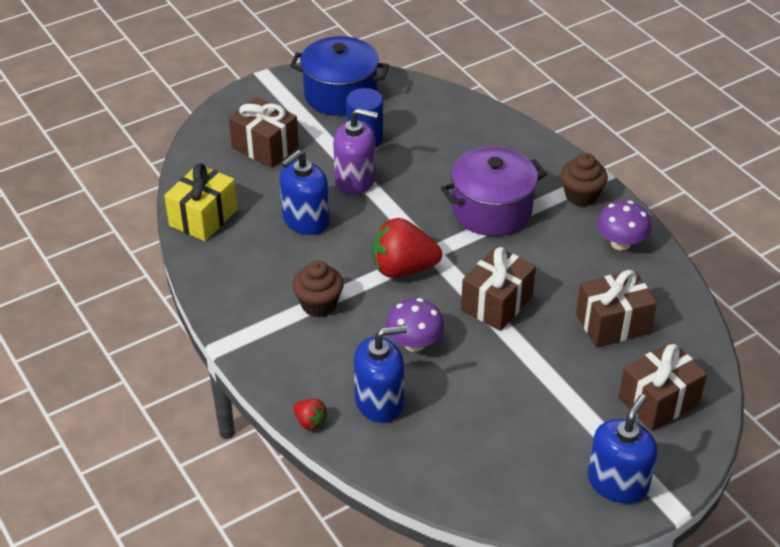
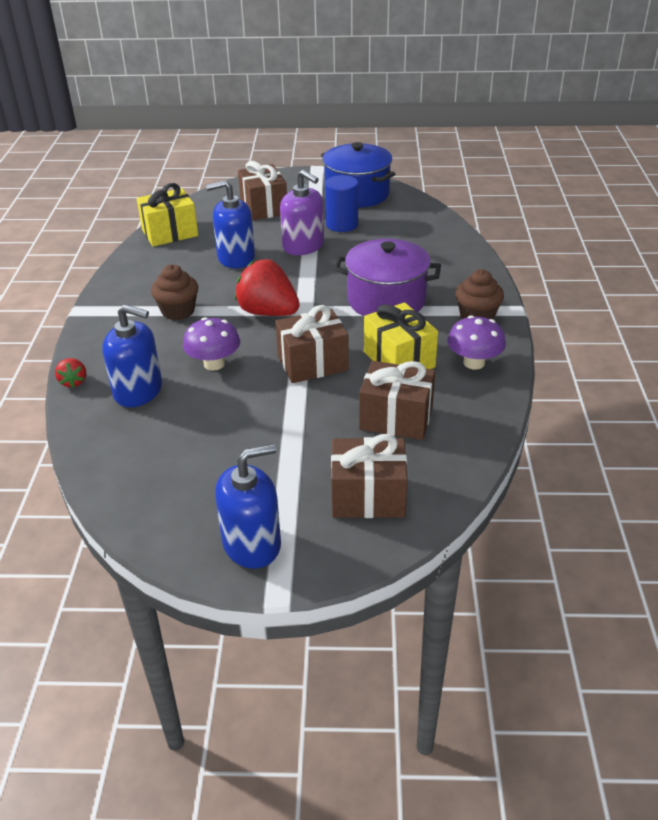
camera: 35 degrees right, 5 degrees down
(561, 267) = (399, 359): none -> yellow gift

